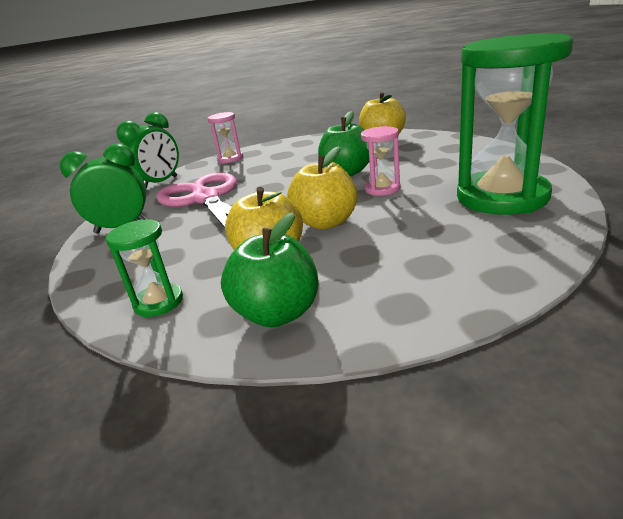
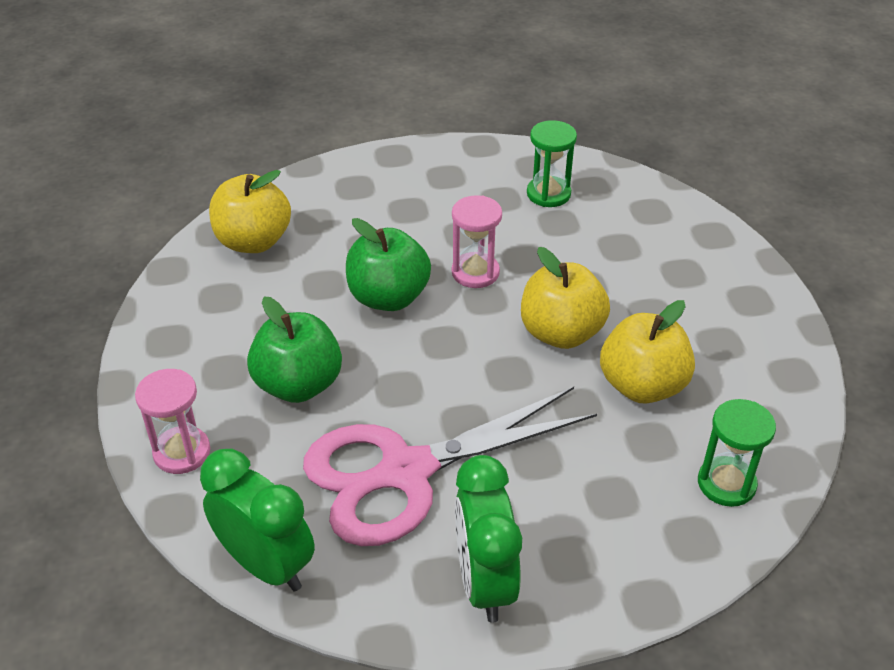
camera: 90 degrees left, 15 degrees up
(277, 313) = (755, 380): green apple -> green apple (298, 385)
(502, 197) = (548, 194): green hourglass -> green hourglass, size x0.46

